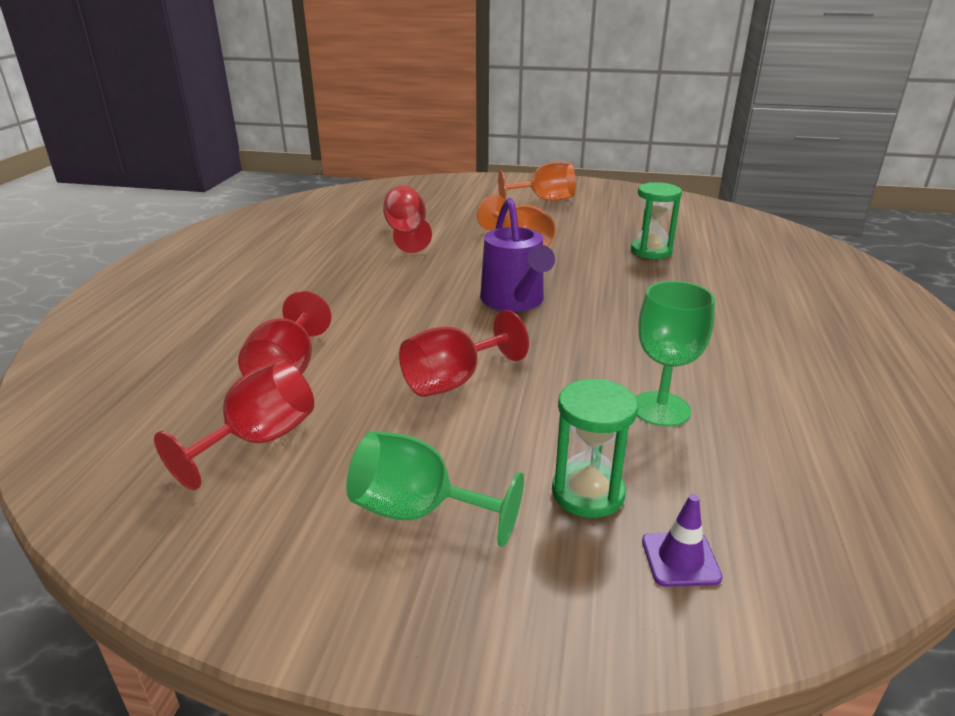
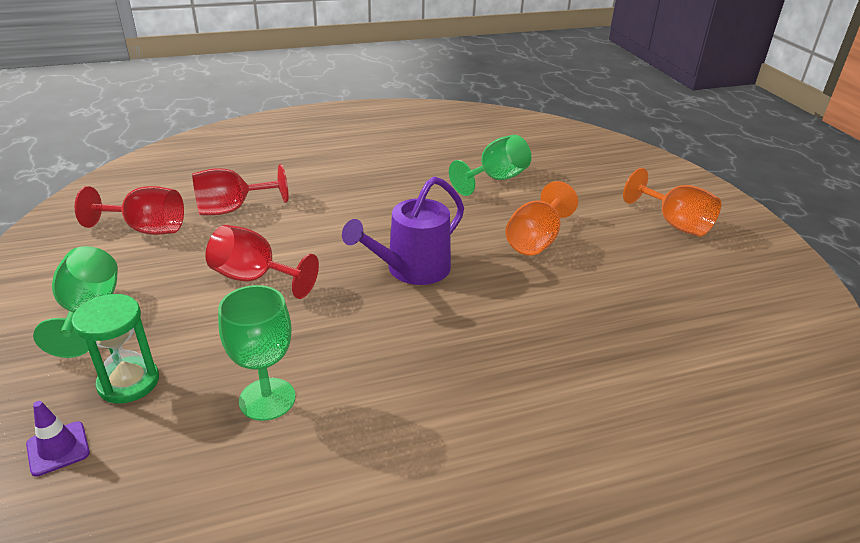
camera: 60 degrees right, 5 degrees up
(407, 234) = (495, 179): red goblet -> green goblet
(651, 251) = (617, 326): green hourglass -> none

